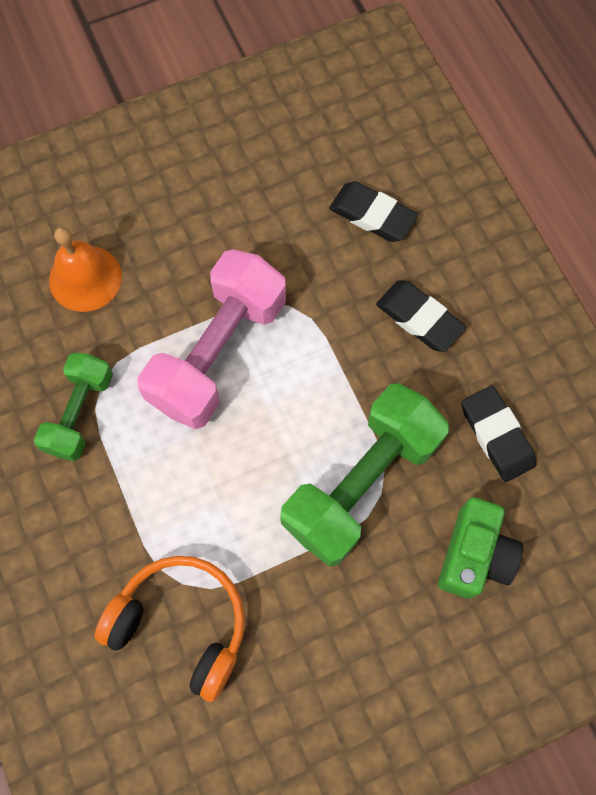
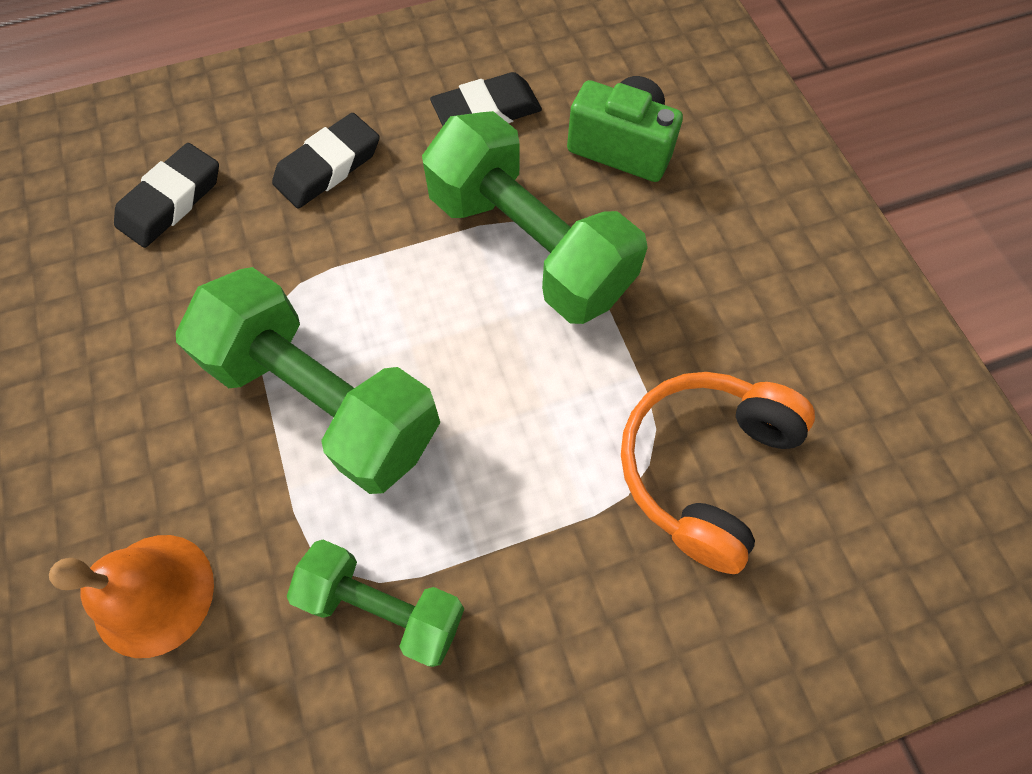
camera: 85 degrees left, 5 degrees down
(217, 352) = (324, 401): pink dumbbell -> green dumbbell

